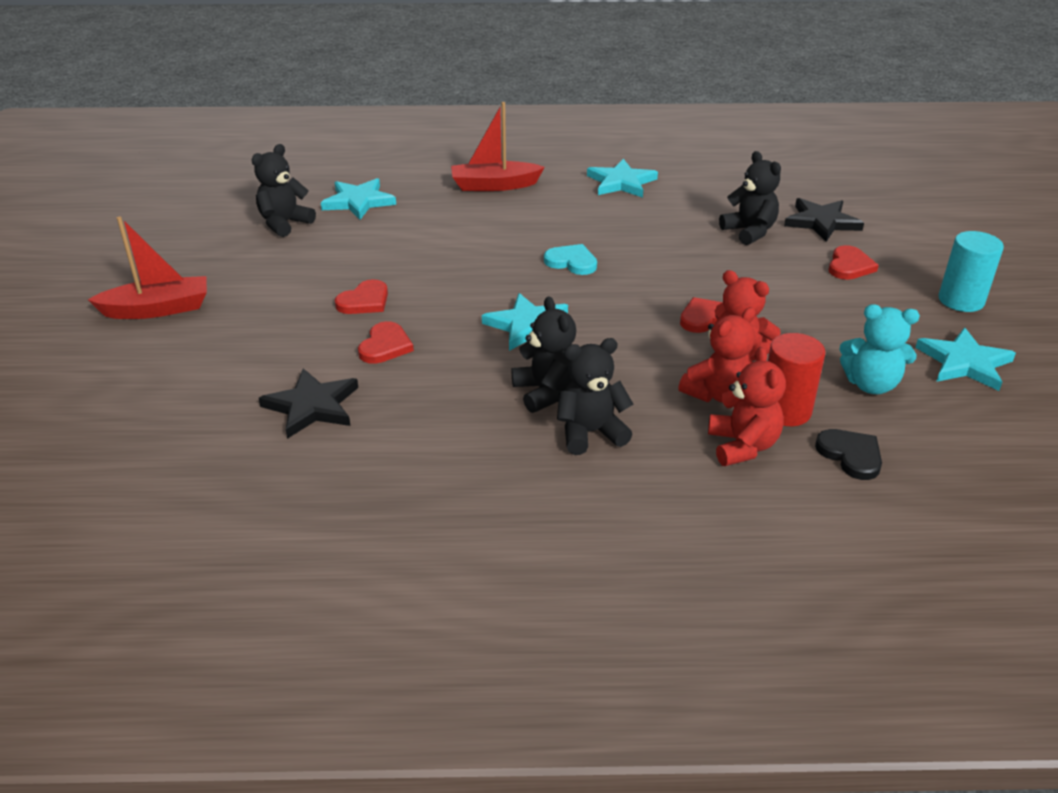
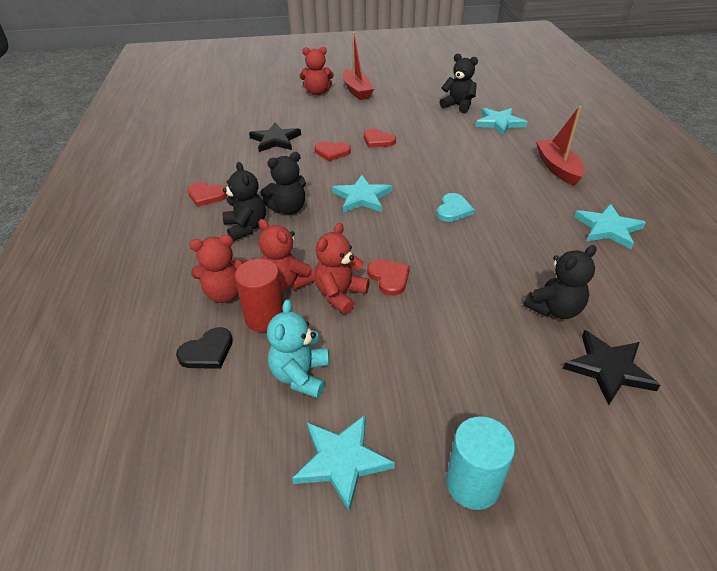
camera: 85 degrees right, 5 degrees up
(130, 354) = (317, 92): none -> red teddy bear
(849, 266) = (515, 383): red heart -> red heart (206, 196)

